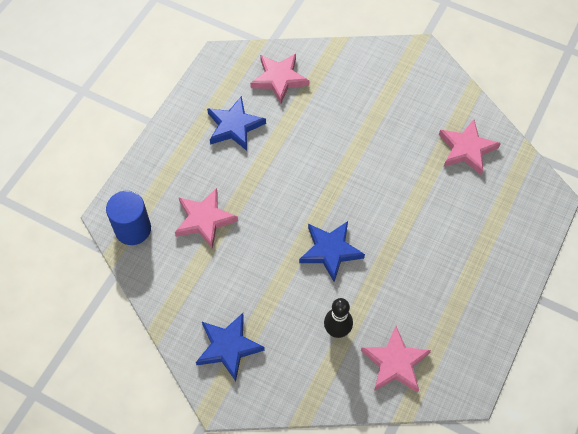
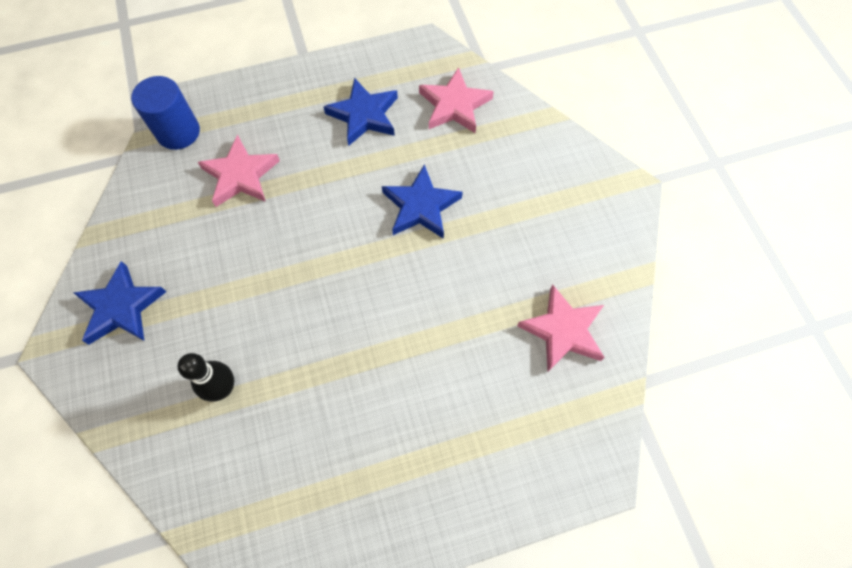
camera: 45 degrees right, 5 degrees up
(330, 251) = (309, 305): blue star -> blue star (420, 206)
(395, 363) = (234, 477): pink star -> none

